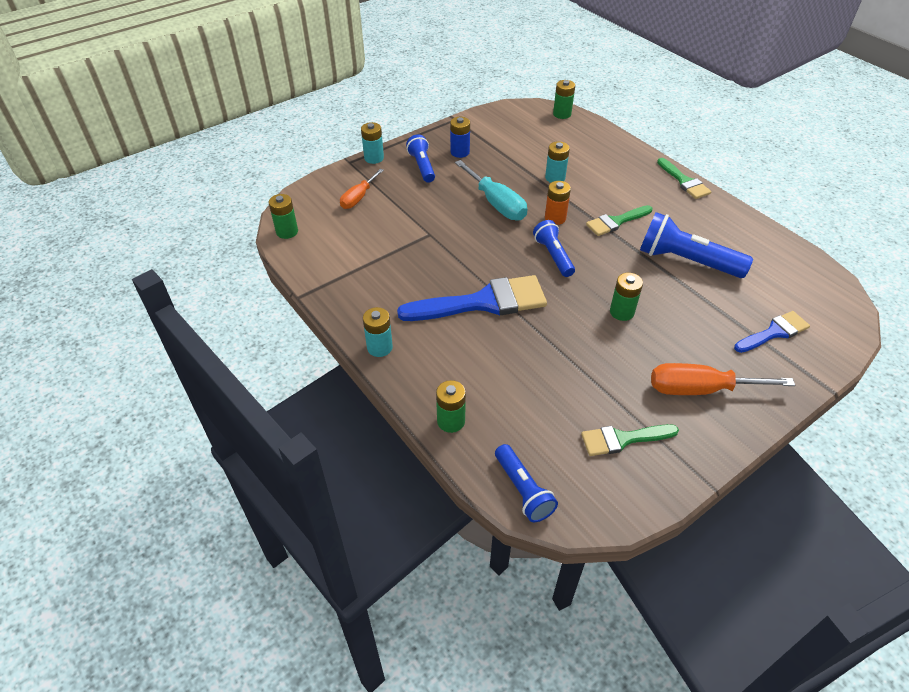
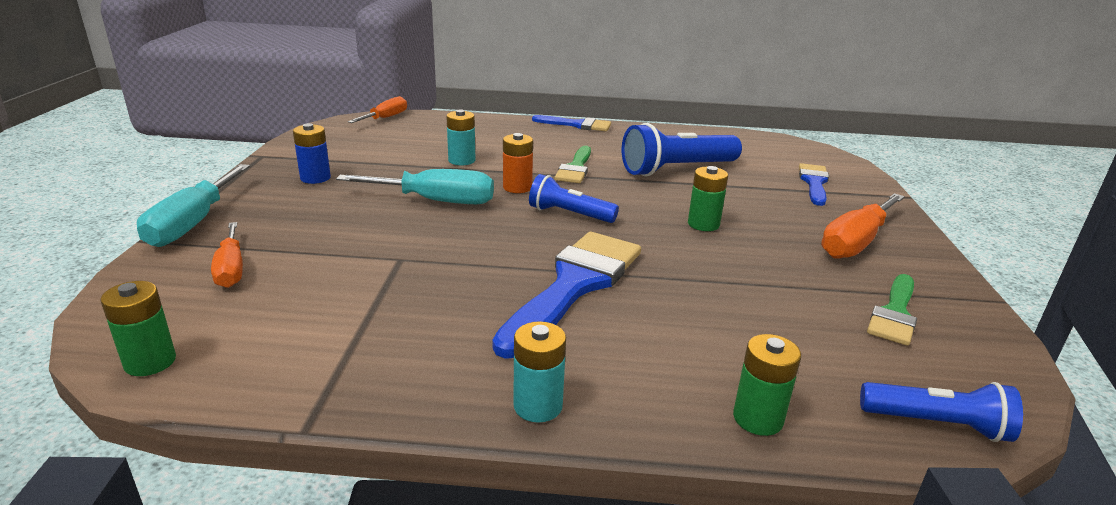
camera: 50 degrees left, 20 degrees down
(374, 158) = (193, 223): turquoise battery -> turquoise screwdriver
(422, 166) = (283, 206): blue flashlight -> none
(562, 114) = (385, 118): green battery -> orange screwdriver
(684, 181) = (577, 125): green brush -> blue brush

